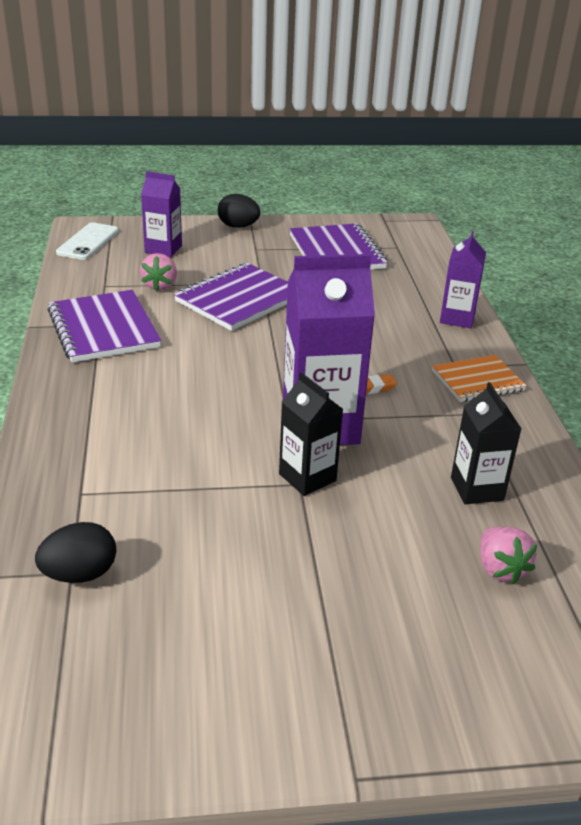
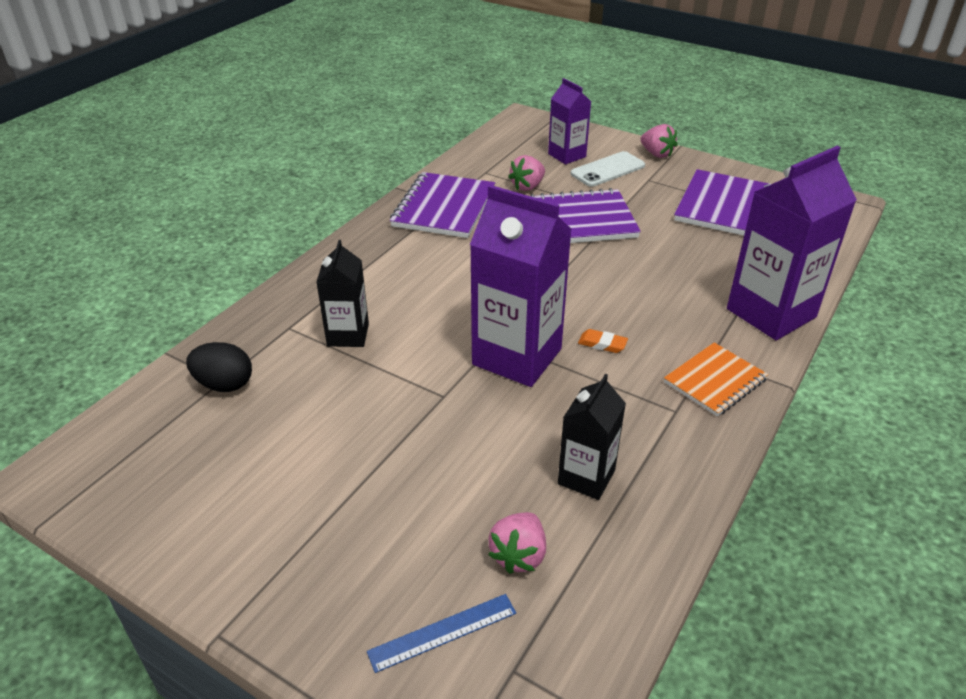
camera: 40 degrees right, 5 degrees up
(88, 242) = (513, 131): white phone -> white phone (607, 170)
(238, 226) = (656, 154): black egg -> pink strawberry
(307, 477) = (455, 394): black carton -> black carton (348, 335)
(457, 318) = (771, 313): purple carton -> purple carton, size x1.76
(477, 381) = (715, 381): orange notebook -> orange notebook turned 60 degrees counterclockwise
(518, 655) = (443, 632): none -> blue ruler

